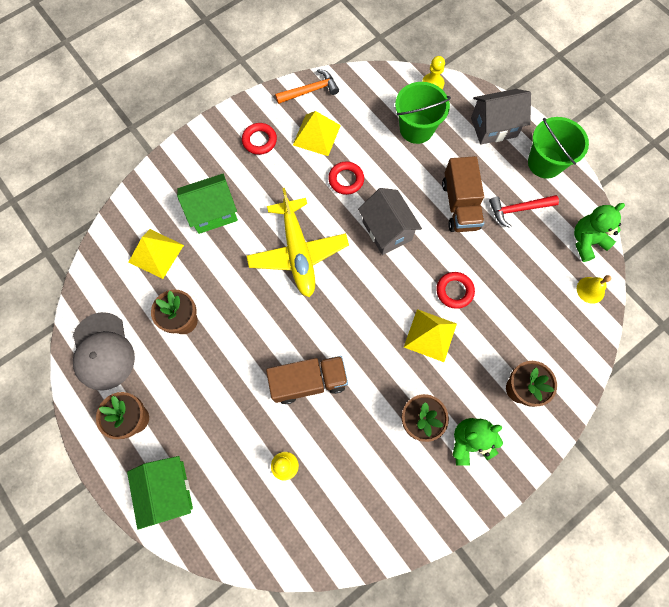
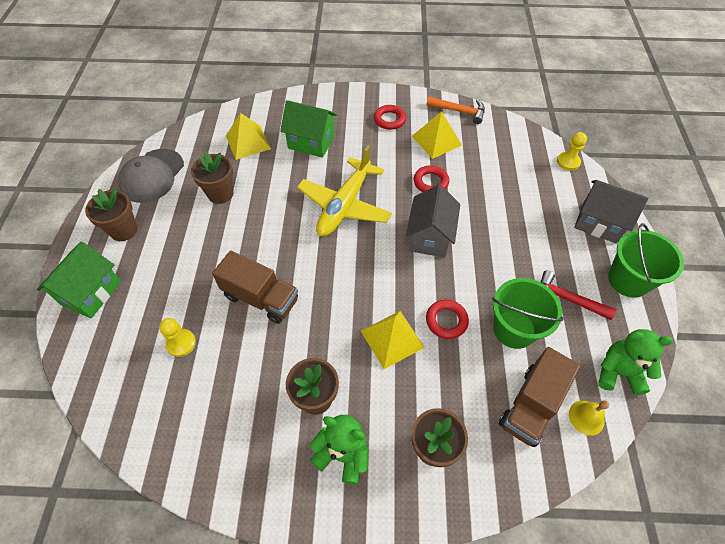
camera: 40 degrees right, 15 degrees down
(416, 129) = (524, 183): green bucket -> green bucket (514, 329)
(460, 205) = (513, 260): brown truck -> brown truck (531, 405)

